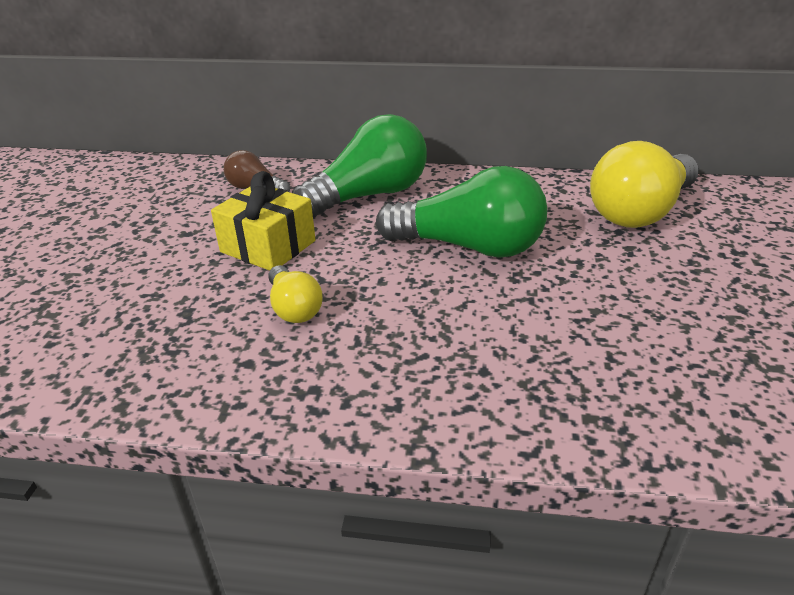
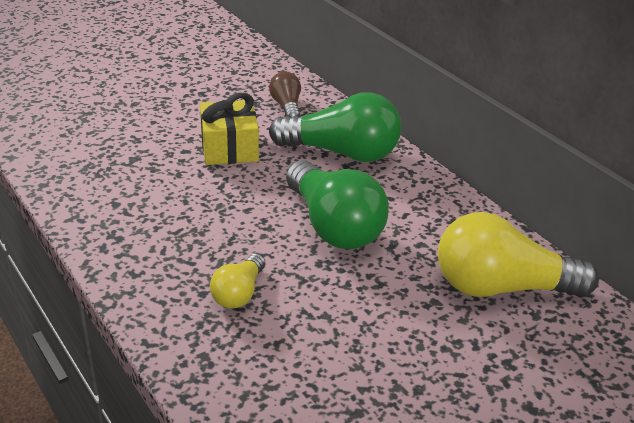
camera: 45 degrees right, 0 degrees up
(294, 308) = (180, 192): yellow light bulb -> yellow light bulb (239, 293)

